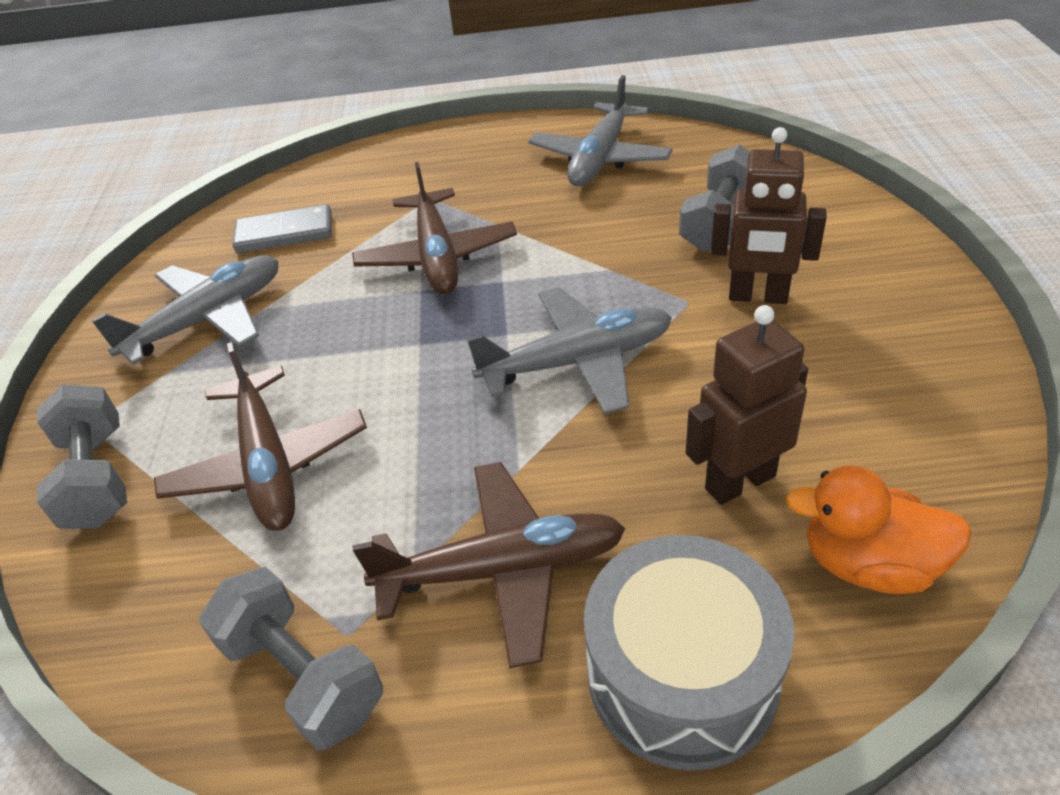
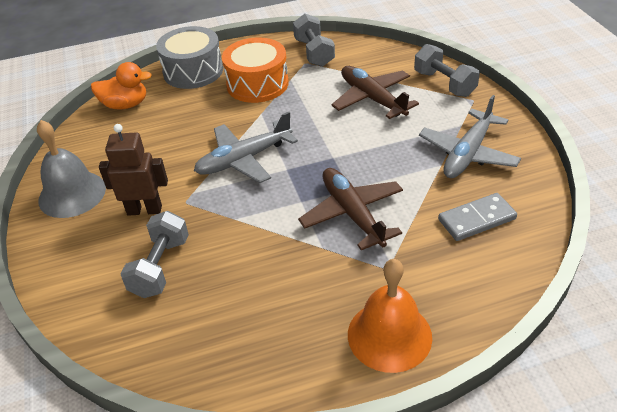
camera: 165 degrees right, 0 degrees up
(302, 676) = (314, 53): grey dumbbell -> grey dumbbell turned 45 degrees clockwise
(463, 148) = (389, 335): none -> orange bell
(503, 570) = (257, 84): brown plane -> orange drum
(600, 158) = (257, 333): grey plane -> none
(739, 482) = (168, 122): brown robot -> none
(906, 339) = (72, 194): none -> grey bell

